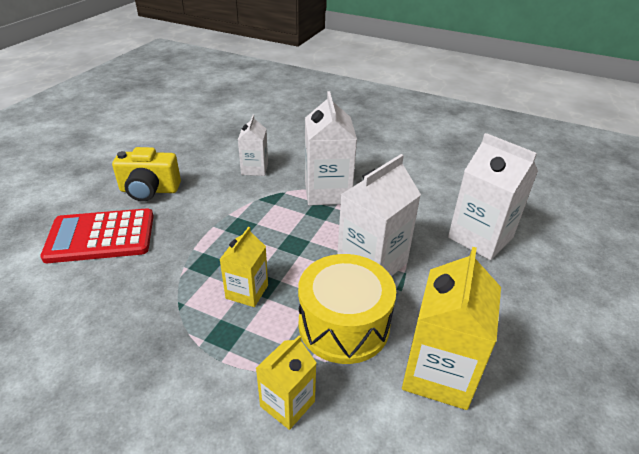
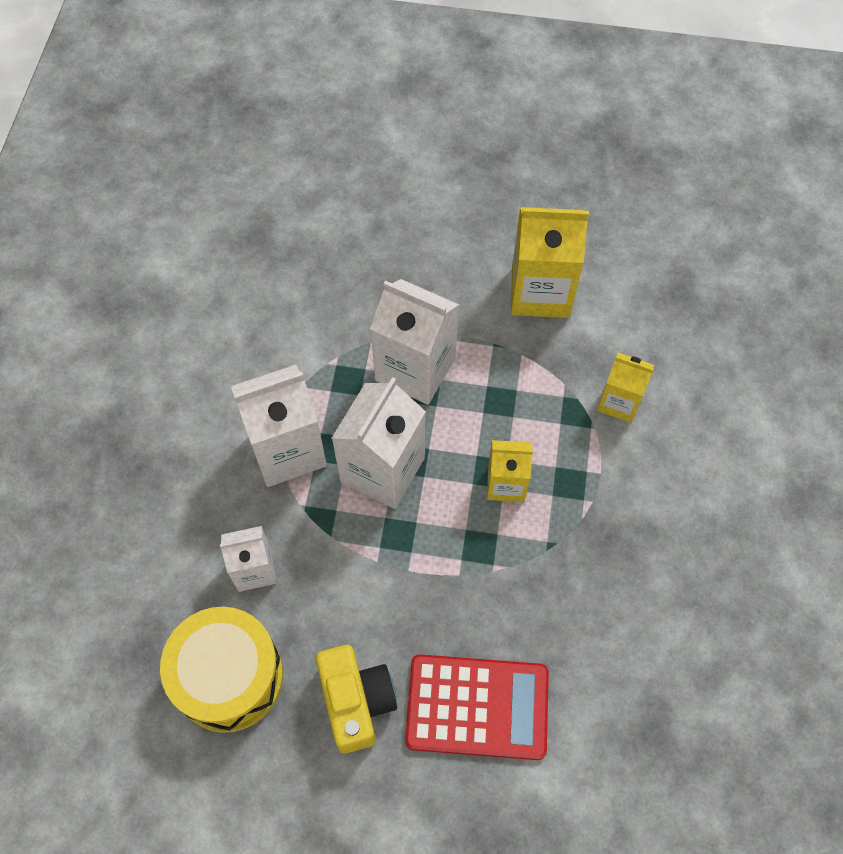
camera: 105 degrees left, 25 degrees up
(101, 236) = (477, 707): red calculator -> red calculator turned 60 degrees counterclockwise
(343, 325) = (515, 378): yellow drum -> yellow drum (229, 677)
(480, 237) = (332, 266): white carton -> white carton (382, 469)

